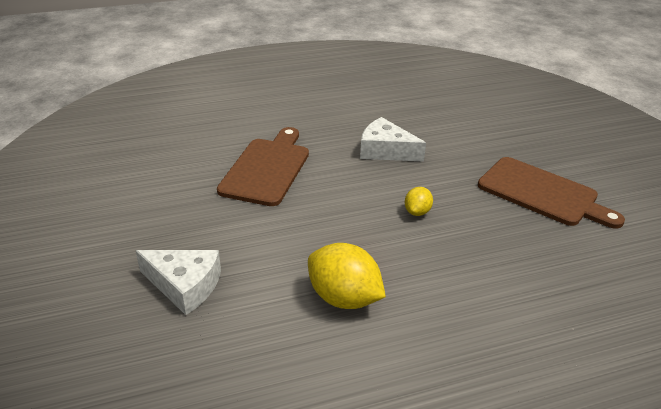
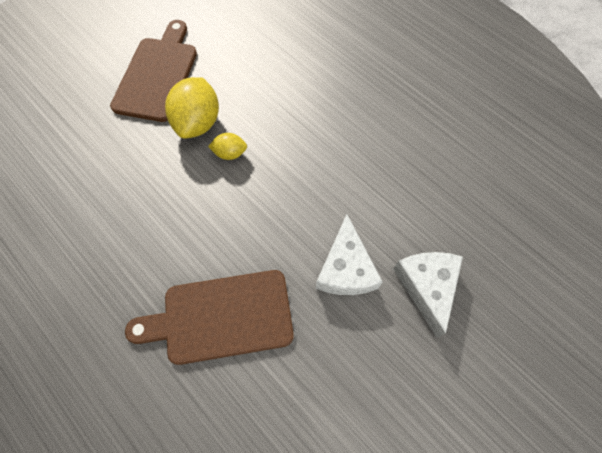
camera: 115 degrees left, 30 degrees up
(344, 298) = (365, 165): yellow lemon -> yellow lemon (198, 123)
(385, 151) = (134, 214): white cheese -> white cheese (346, 268)

